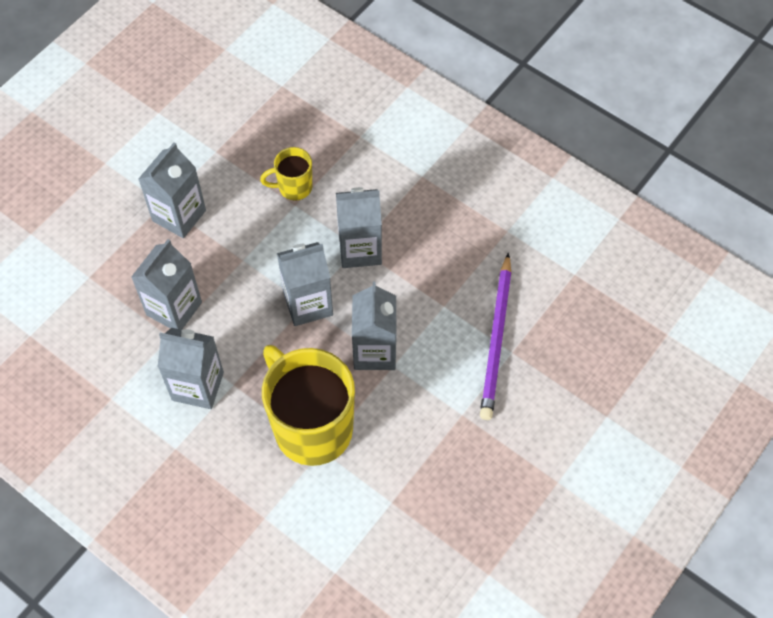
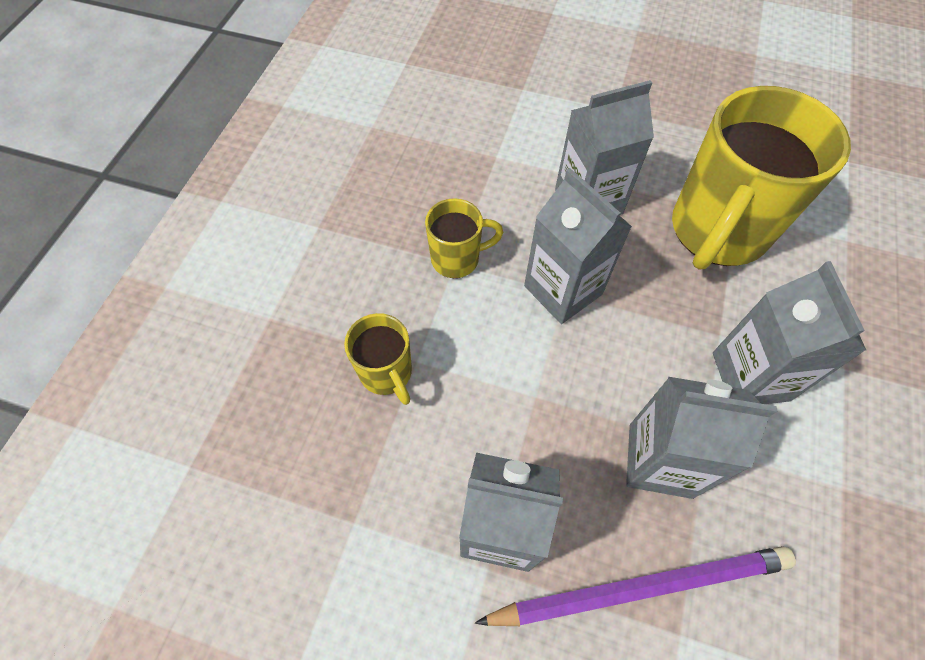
camera: 110 degrees left, 0 degrees up
(360, 249) = (457, 259): grey carton -> yellow mug
(496, 339) = (515, 103): purple pencil -> purple pencil (641, 587)

